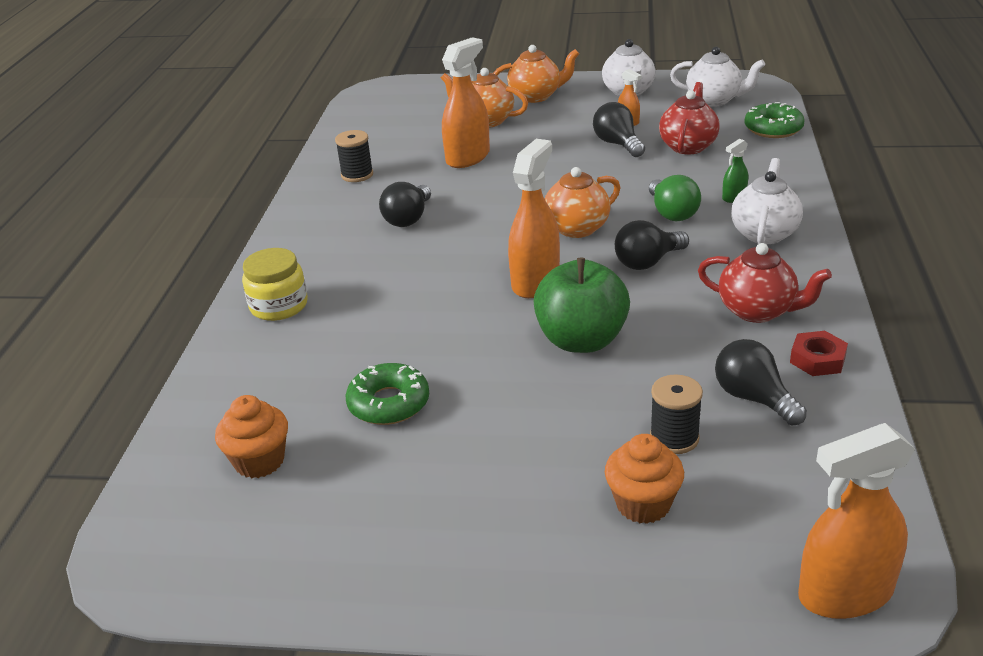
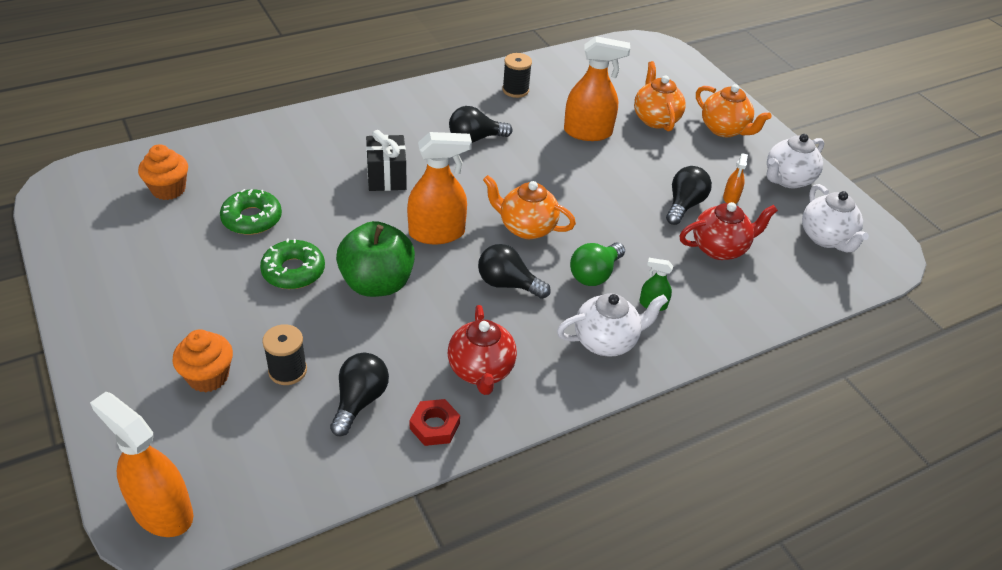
camera: 50 degrees right, 10 degrees up
(279, 306) = (327, 127): yellow jar -> none
(413, 289) = (387, 177): none -> black gift
(773, 128) = (807, 294): green donut -> green donut (293, 271)

